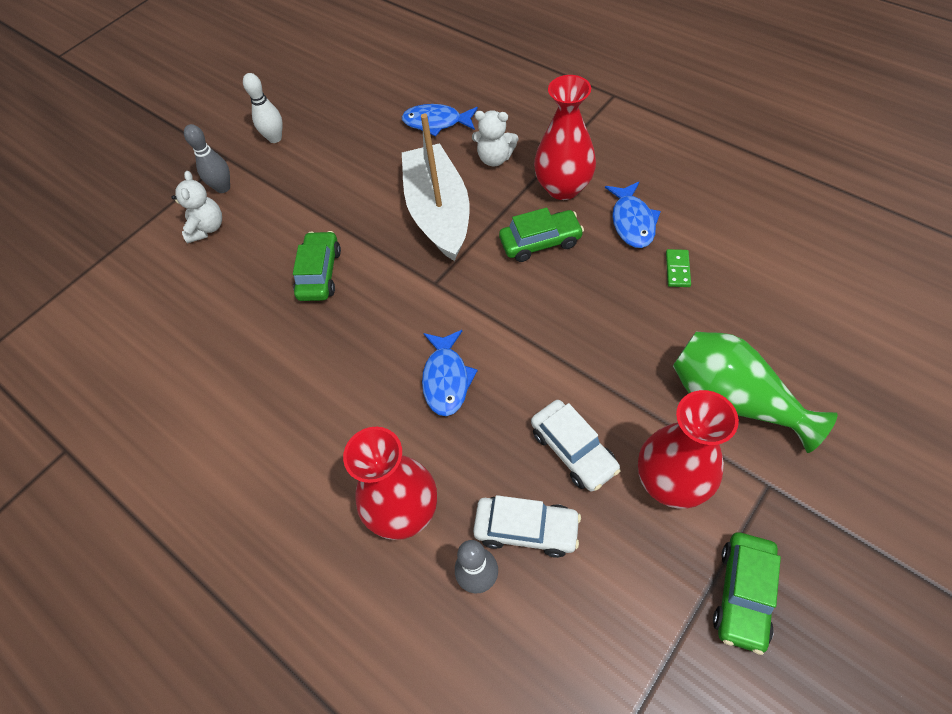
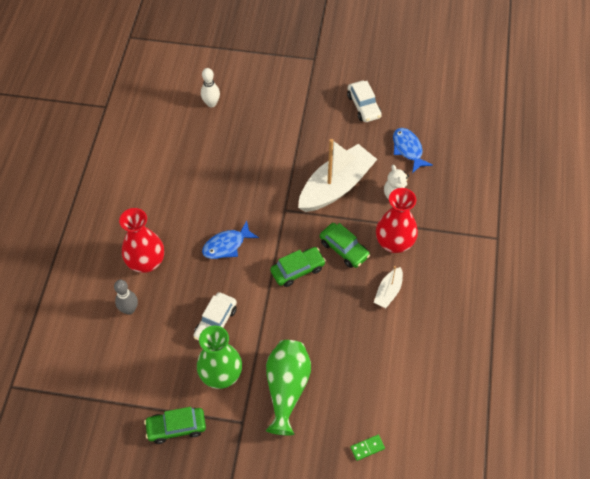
camera: 55 degrees right, 0 degrees up
(207, 228) = (260, 81): white teddy bear -> none
(223, 188) = (291, 71): grey bowling pin -> none
(275, 138) = (343, 73): white bowling pin -> white bowling pin (211, 103)
(319, 273) = (260, 151): green car -> green car (297, 270)
(526, 529) = (163, 319): white car -> white car (363, 106)
(632, 222) = (388, 292): blue fish -> white boat
(671, 481) = (221, 375): red vase -> green vase
(677, 269) = (364, 330): green domino -> green domino (367, 448)

